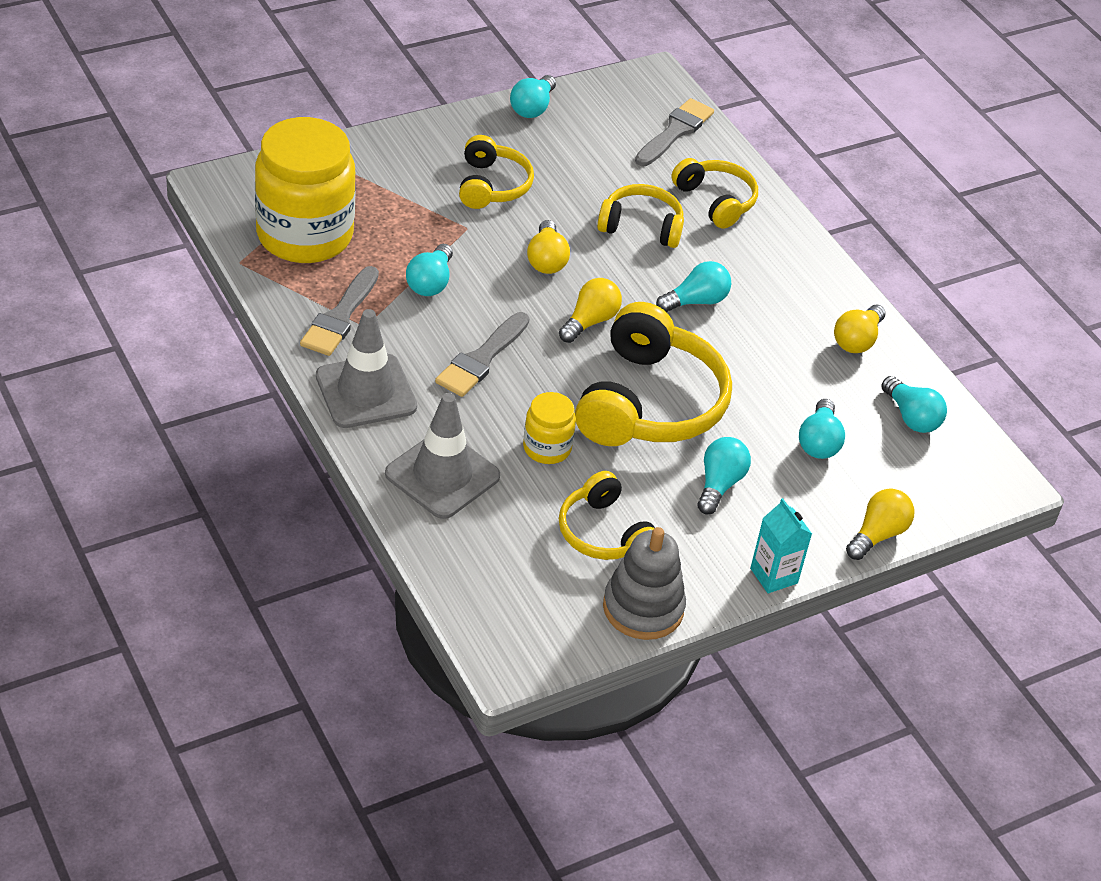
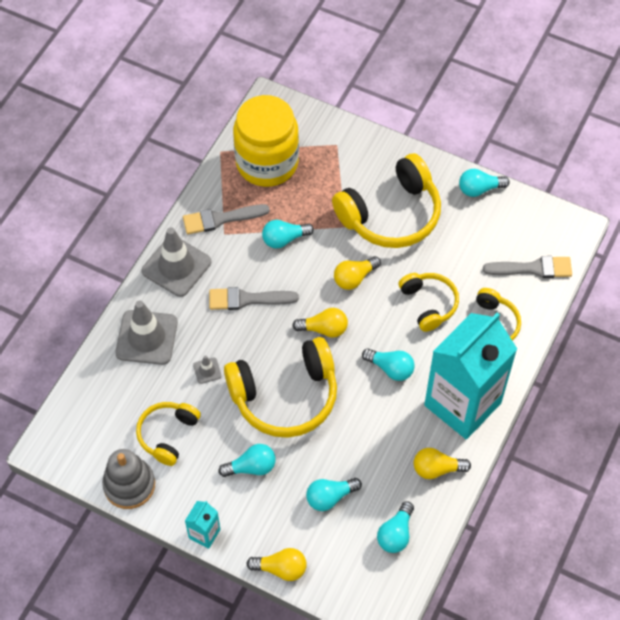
camera: 60 degrees right, 15 degrees up
(492, 185) = (391, 214): yellow headphones -> yellow headphones, size x1.75
(547, 448) = (207, 370): yellow jar -> grey traffic cone
(794, 276) = (462, 404): none -> turquoise carton

